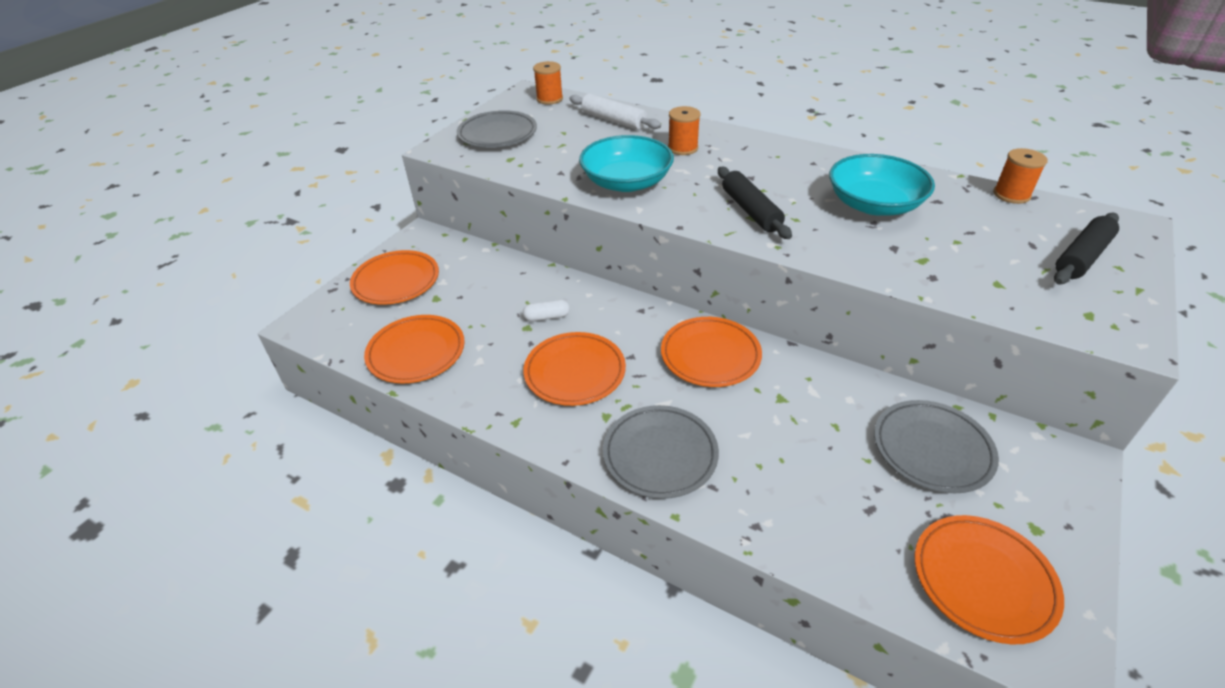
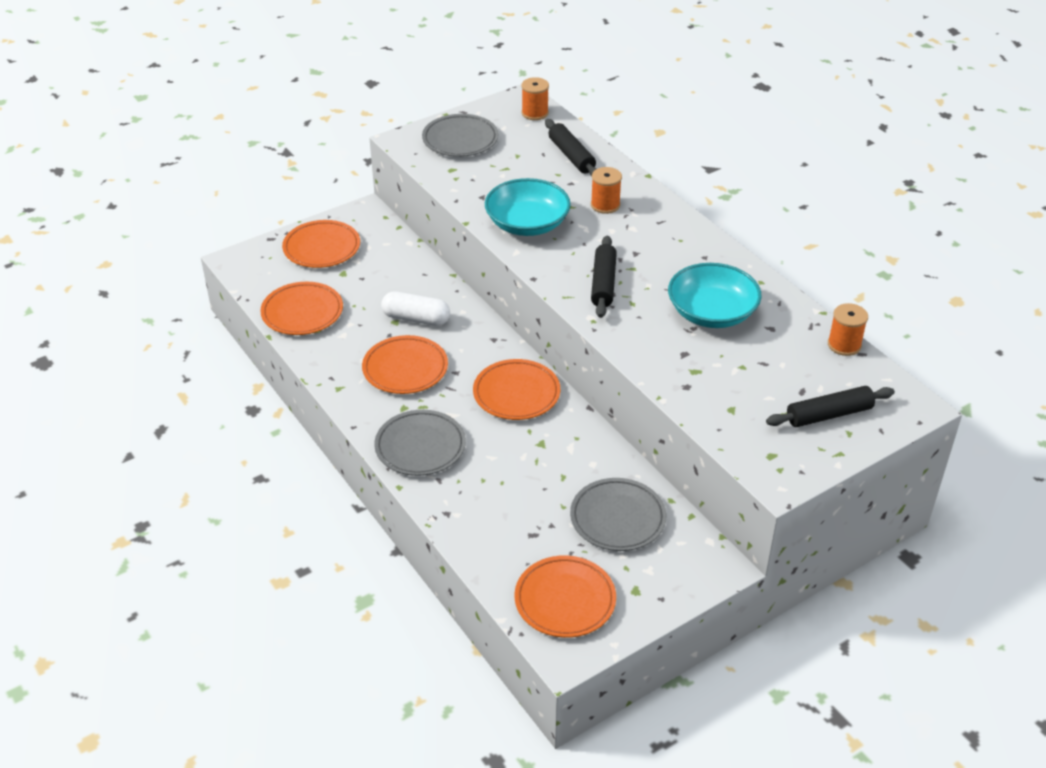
camera: 25 degrees right, 0 degrees up
(547, 317) = (416, 318): white capsule -> white capsule, size x1.71
(614, 120) = (571, 156): white rolling pin -> black rolling pin

